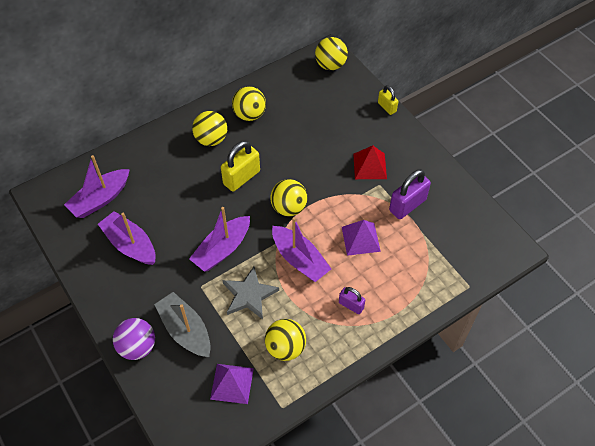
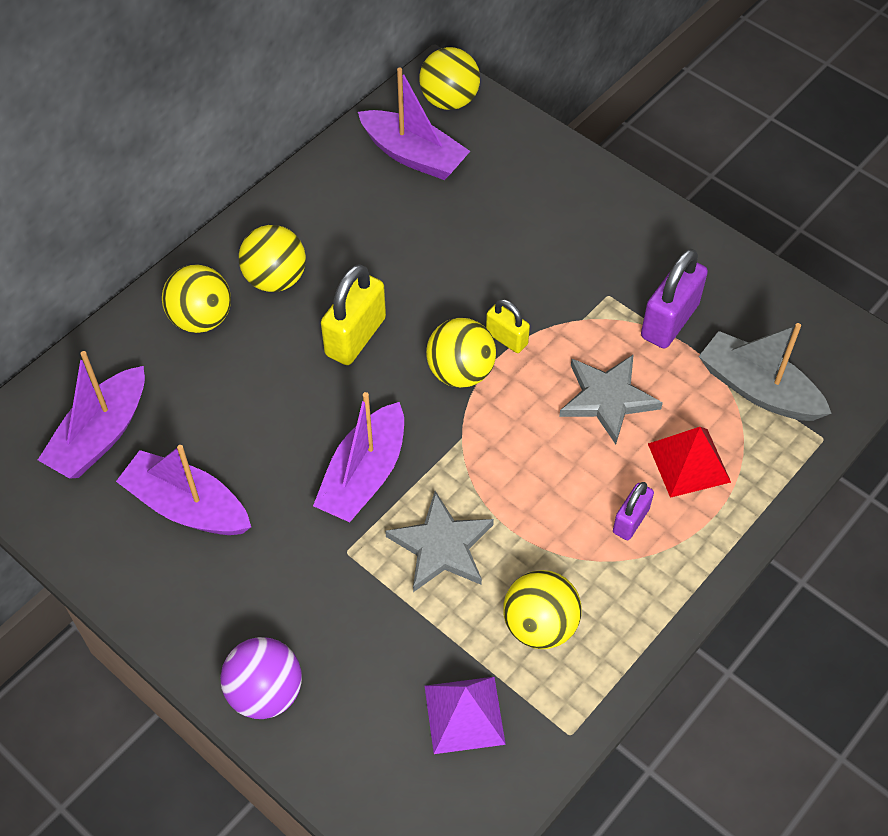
camera: 15 degrees left, 0 degrees up
(185, 330) = (346, 639): grey boat -> grey boat (758, 389)
(249, 114) = (332, 219): yellow ball -> yellow ball (201, 319)
(299, 259) = (511, 460): purple boat -> purple boat (413, 155)
(351, 305) = (630, 520): purple padlock -> purple padlock turned 75 degrees counterclockwise
(360, 239) = (607, 398): purple pyramid -> grey star
(369, 166) = (580, 266): red pyramid -> red pyramid (688, 462)
(387, 107) = (575, 155): yellow padlock -> yellow padlock (506, 338)

